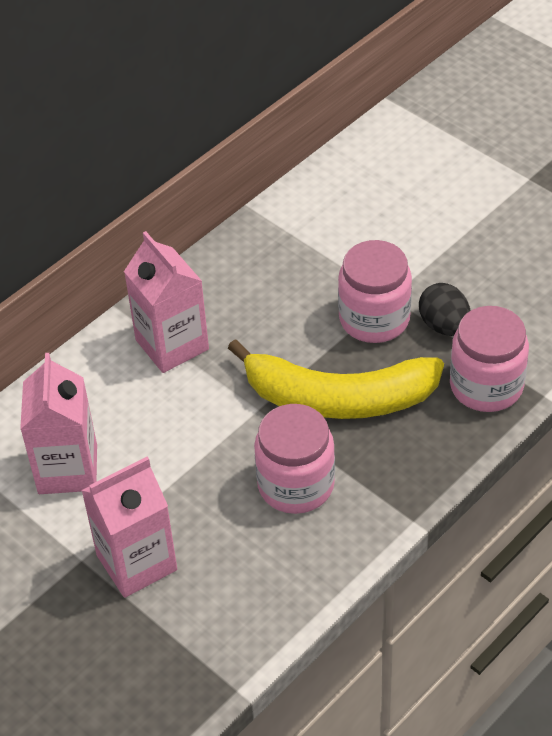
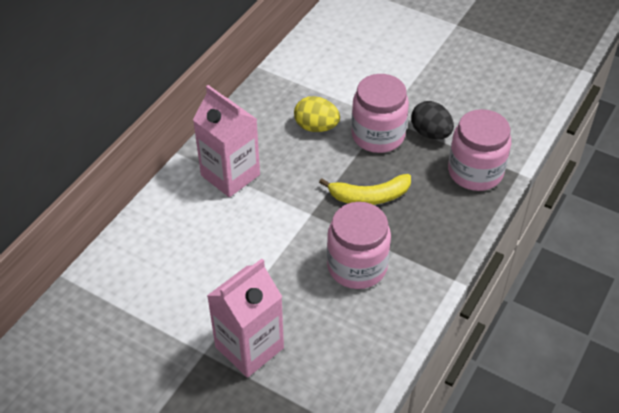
camera: 15 degrees left, 0 degrees up
(68, 469) = (173, 282): pink carton -> none
(298, 297) = (316, 127): none -> yellow egg
(339, 398) = (369, 196): yellow banana -> yellow banana, size x0.55

